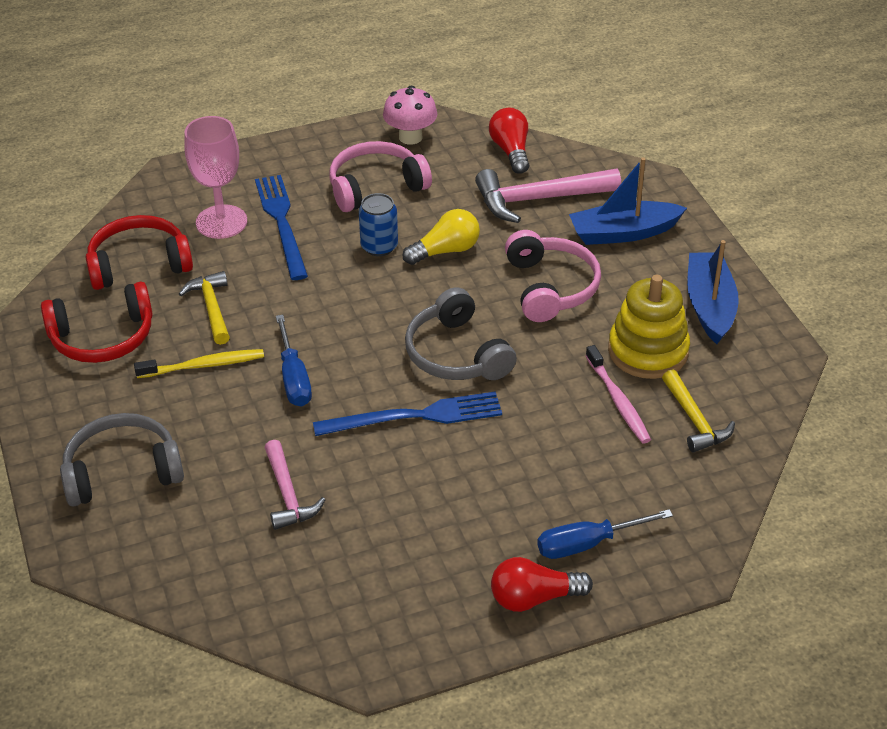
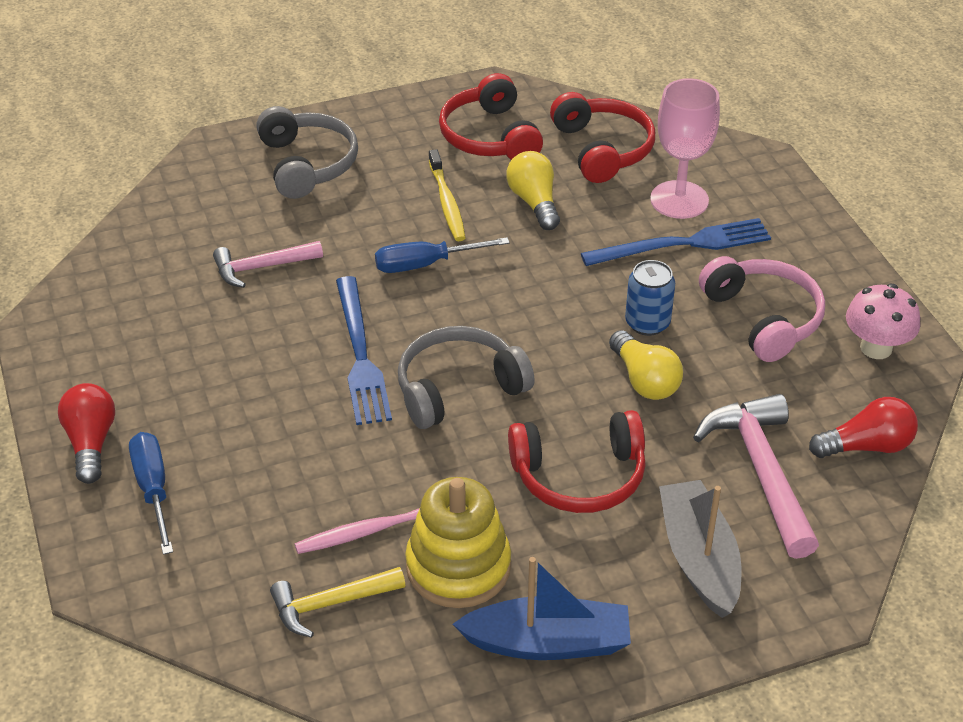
camera: 90 degrees right, 0 degrees up
(212, 308) = (534, 202): yellow hammer -> yellow light bulb
(550, 287) = (579, 476): pink headphones -> red headphones
(623, 233) = (699, 558): blue boat -> grey boat

